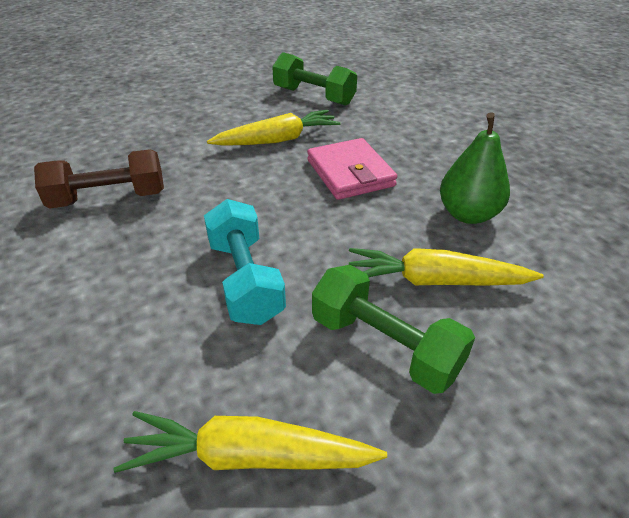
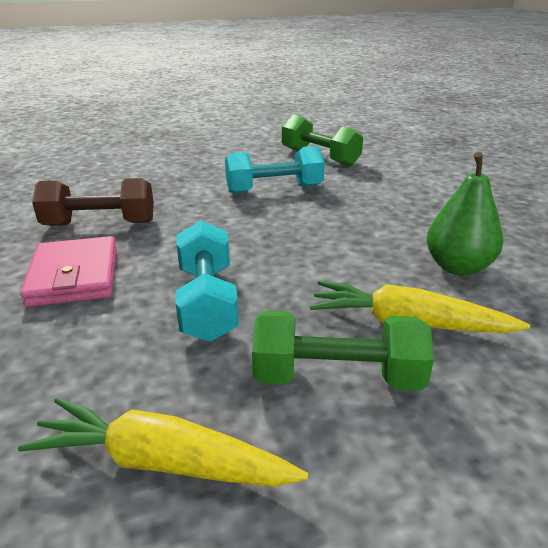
camera: 10 degrees right, 10 degrees down
(277, 140) = (274, 189): yellow carrot -> turquoise dumbbell
(350, 173) = (339, 221): pink wallet -> pink wallet (74, 276)
(385, 346) = (337, 377): green dumbbell -> green dumbbell turned 45 degrees counterclockwise

